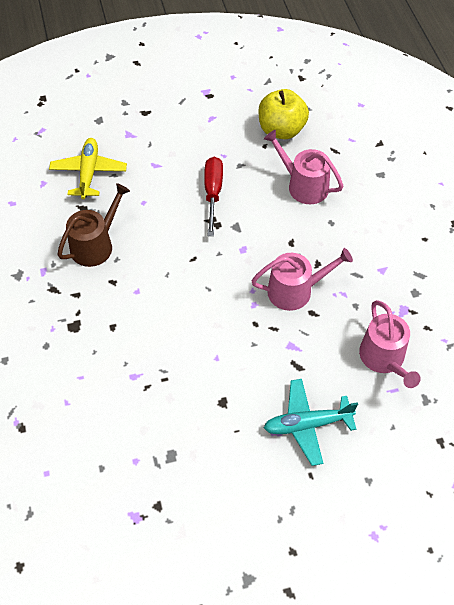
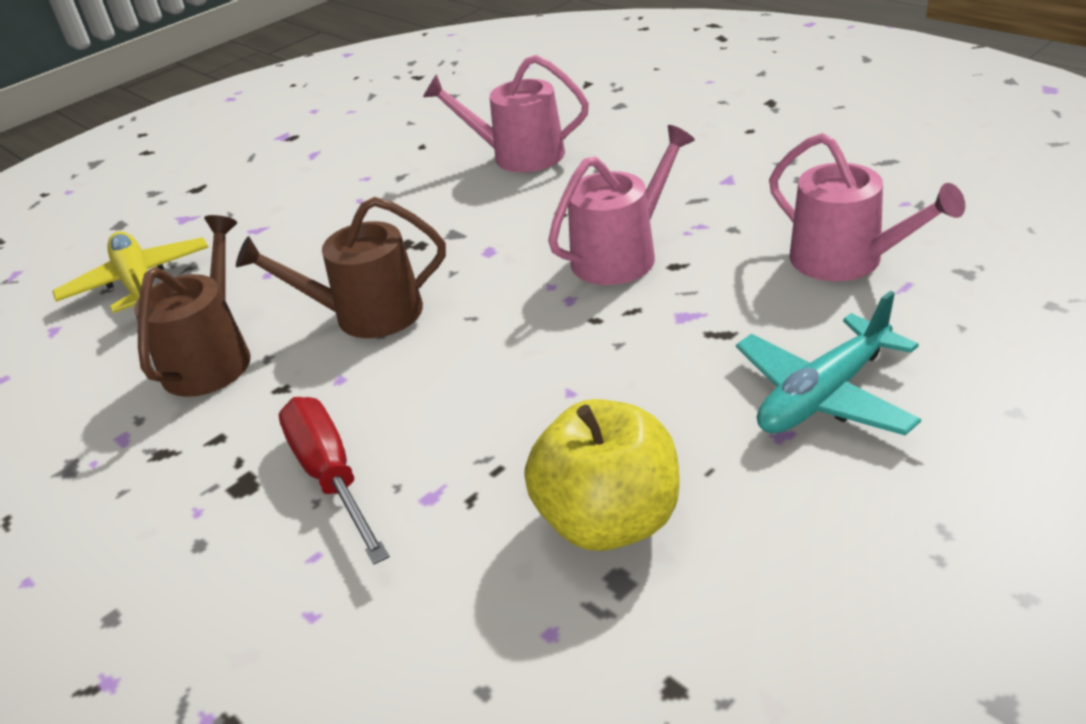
camera: 25 degrees left, 20 degrees down
(168, 258) = (367, 314): none -> brown watering can
(213, 193) = (382, 218): red screwdriver -> red screwdriver (331, 476)
(281, 130) = (433, 124): yellow apple -> yellow apple (609, 520)

